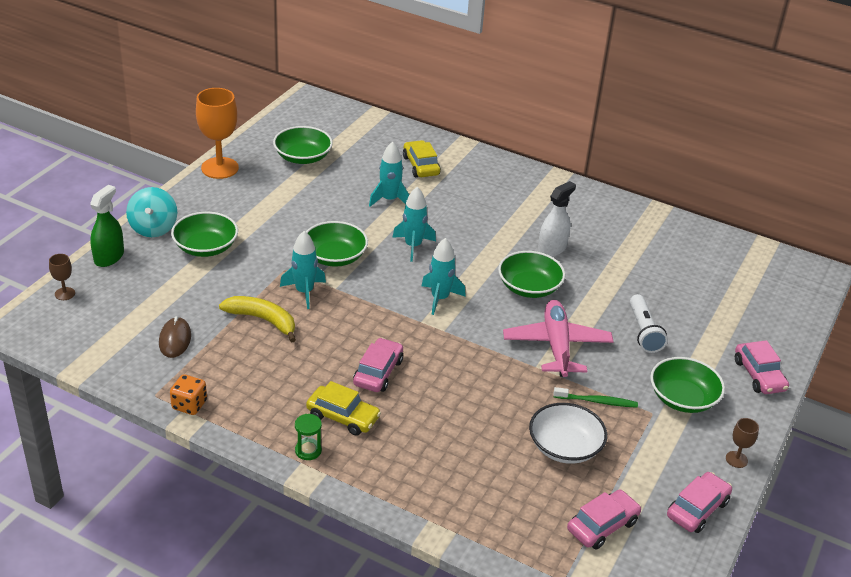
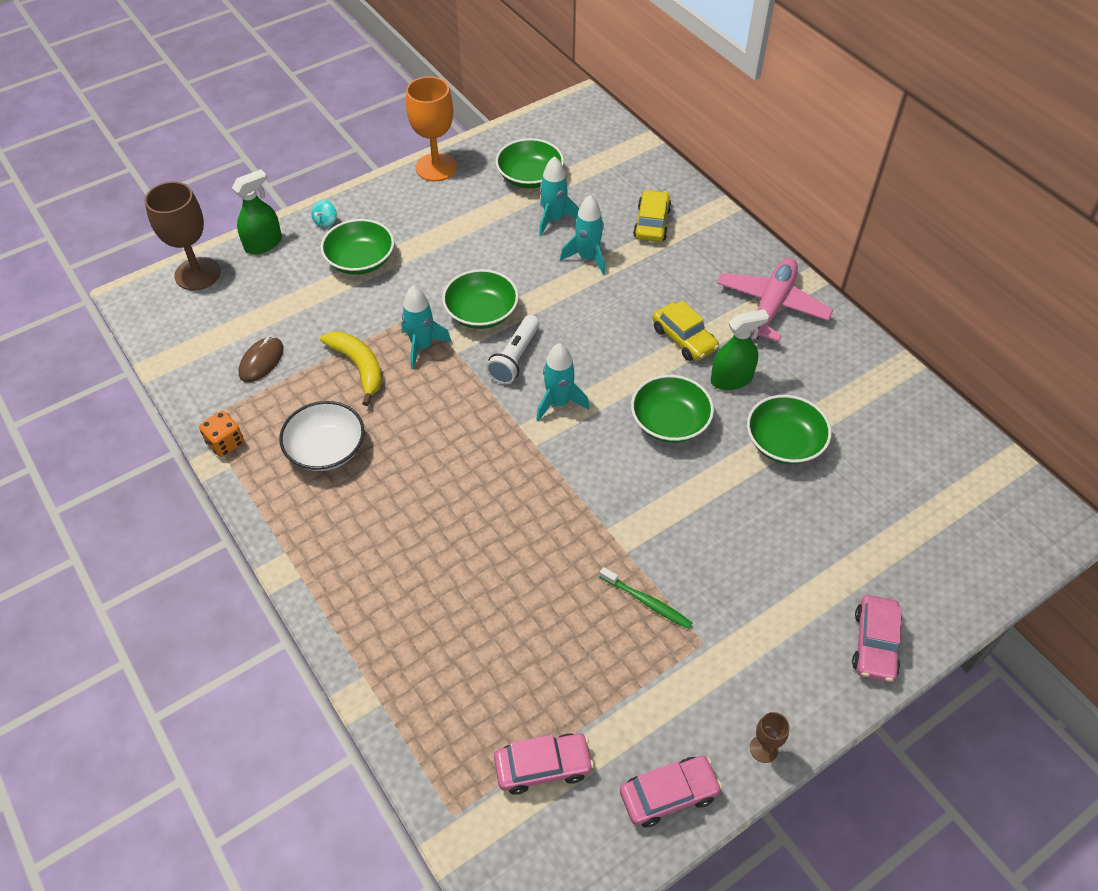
camera: 30 degrees right, 15 degrees up
(65, 294) = (197, 274): brown goblet -> brown goblet, size x2.16
(153, 228) = (326, 222): turquoise spinning top -> turquoise spinning top, size x0.52
(308, 450) = (300, 541): green hourglass -> none
(343, 417) = (361, 514): yellow car -> yellow car (684, 338)
(378, 372) = (432, 473): pink car -> none
(413, 246) = (574, 325): turquoise rocket -> turquoise rocket (554, 219)
(552, 249) = (731, 379): white spray bottle -> green spray bottle
(556, 346) = (649, 510): pink plane -> pink plane (771, 306)
(565, 447) = (569, 646): white bowl -> white bowl (326, 449)
(643, 331) = (767, 529): white flashlight -> white flashlight (515, 358)
(683, 398) = (754, 638): green bowl -> green bowl (784, 442)

